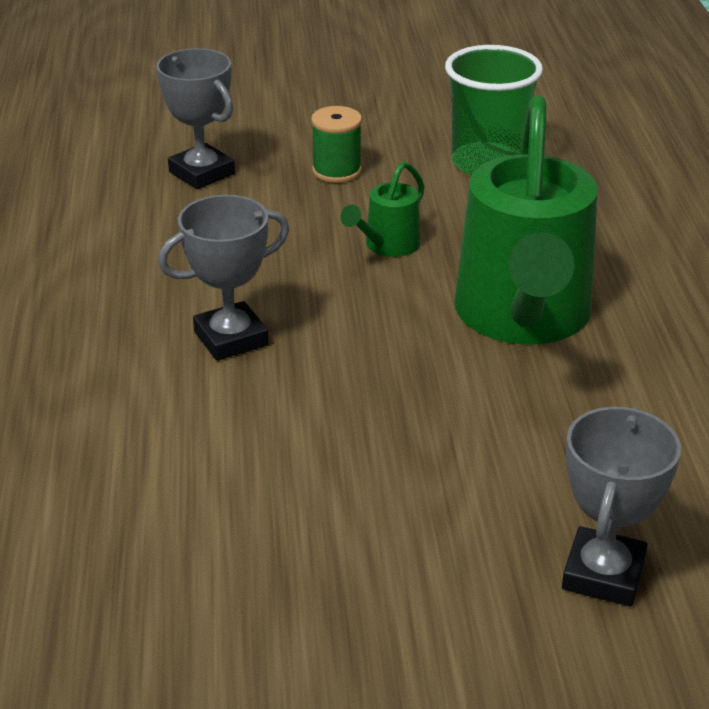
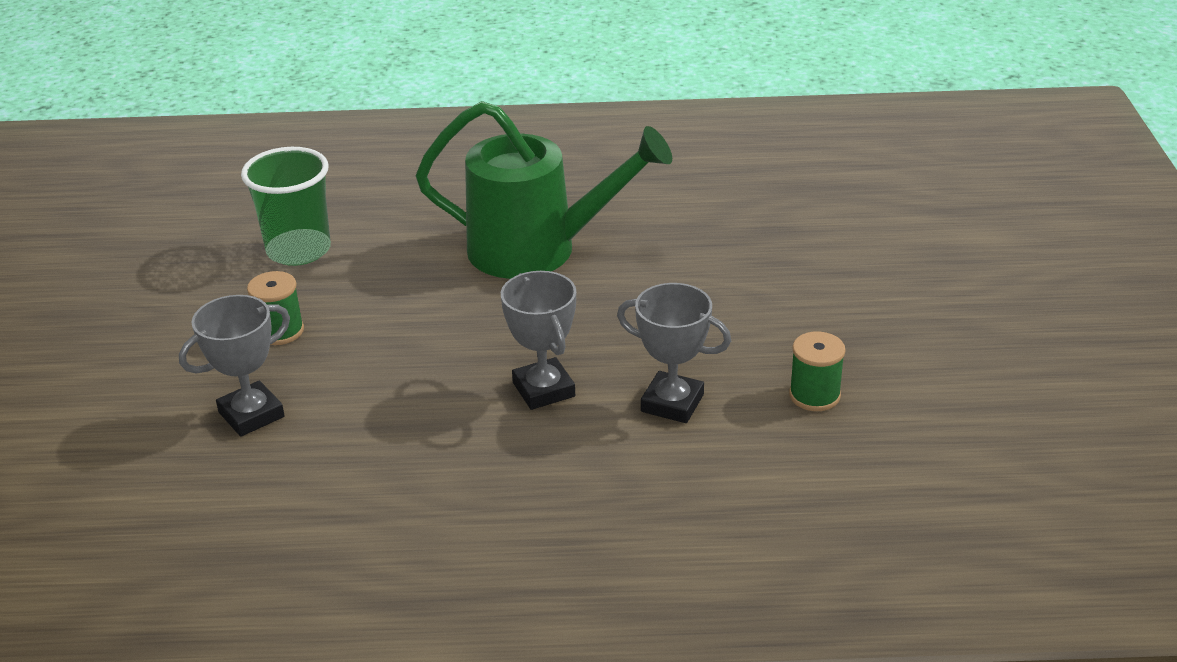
camera: 85 degrees left, 0 degrees up
(205, 566) = (814, 395): none -> green spool
(387, 246) = (421, 307): green watering can -> none
(603, 574) = (807, 242): grey trophy -> grey trophy (672, 403)

